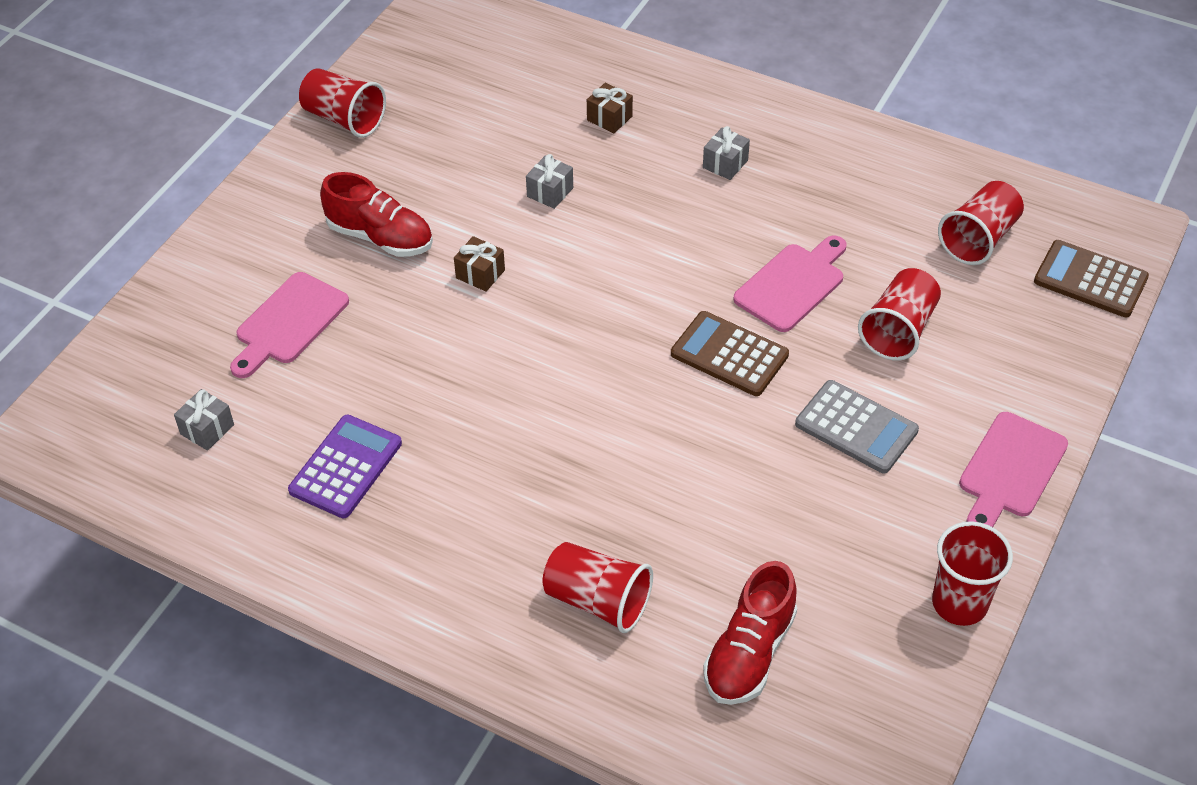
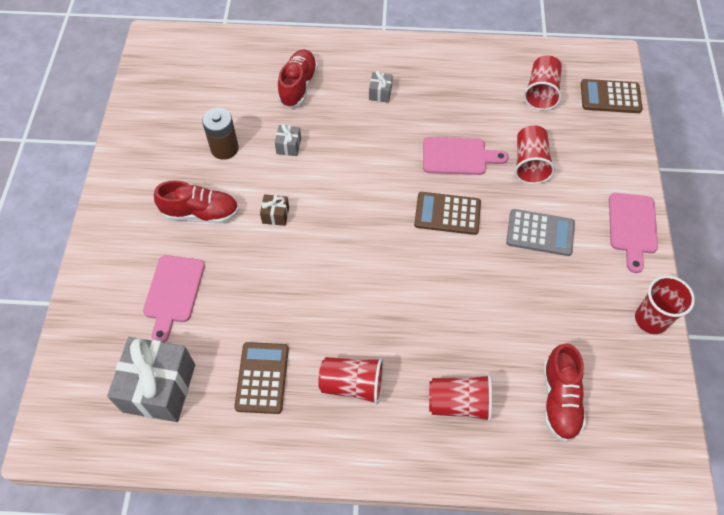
camera: 25 degrees left, 10 degrees up
(207, 429) = (159, 388): grey gift -> grey gift, size x2.27
(344, 119) = (135, 140): red cup -> red cup (352, 384)
(345, 467) = (262, 378): purple calculator -> brown calculator
(459, 167) = (224, 148): none -> brown battery
(609, 118) = (298, 86): brown gift -> red shoe
(792, 284) = (458, 156): pink cutting board -> pink cutting board turned 75 degrees clockwise

